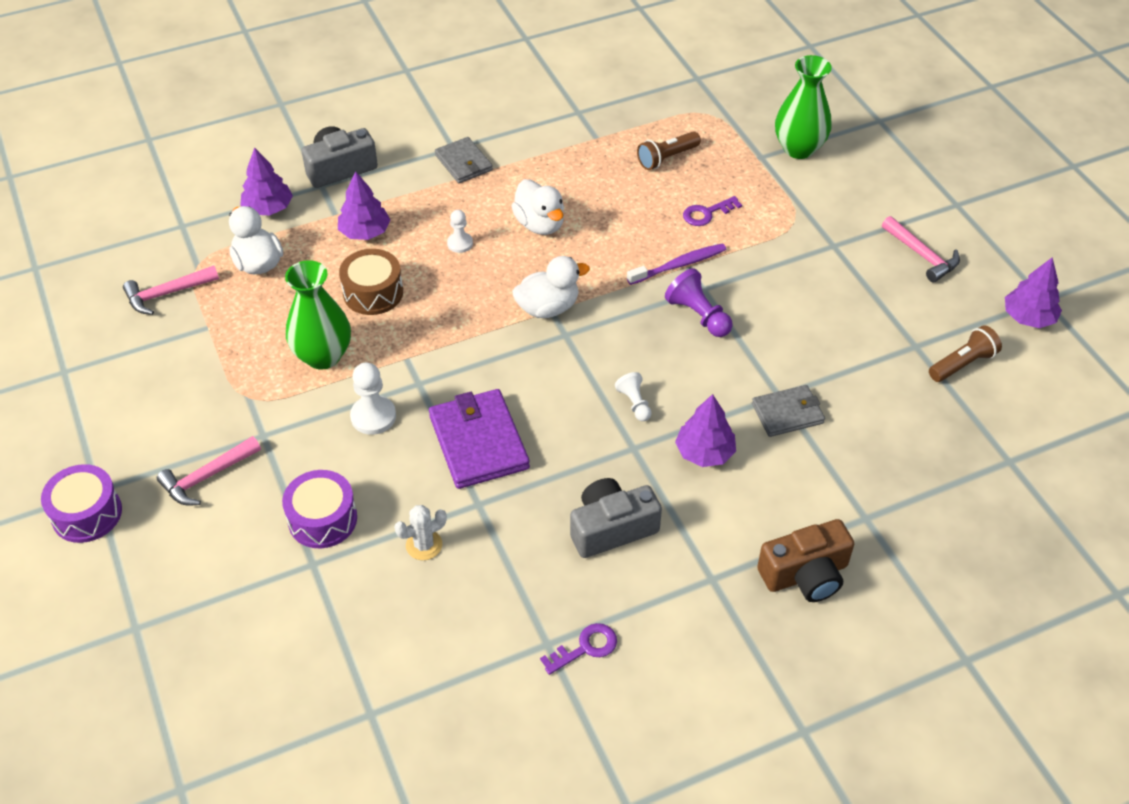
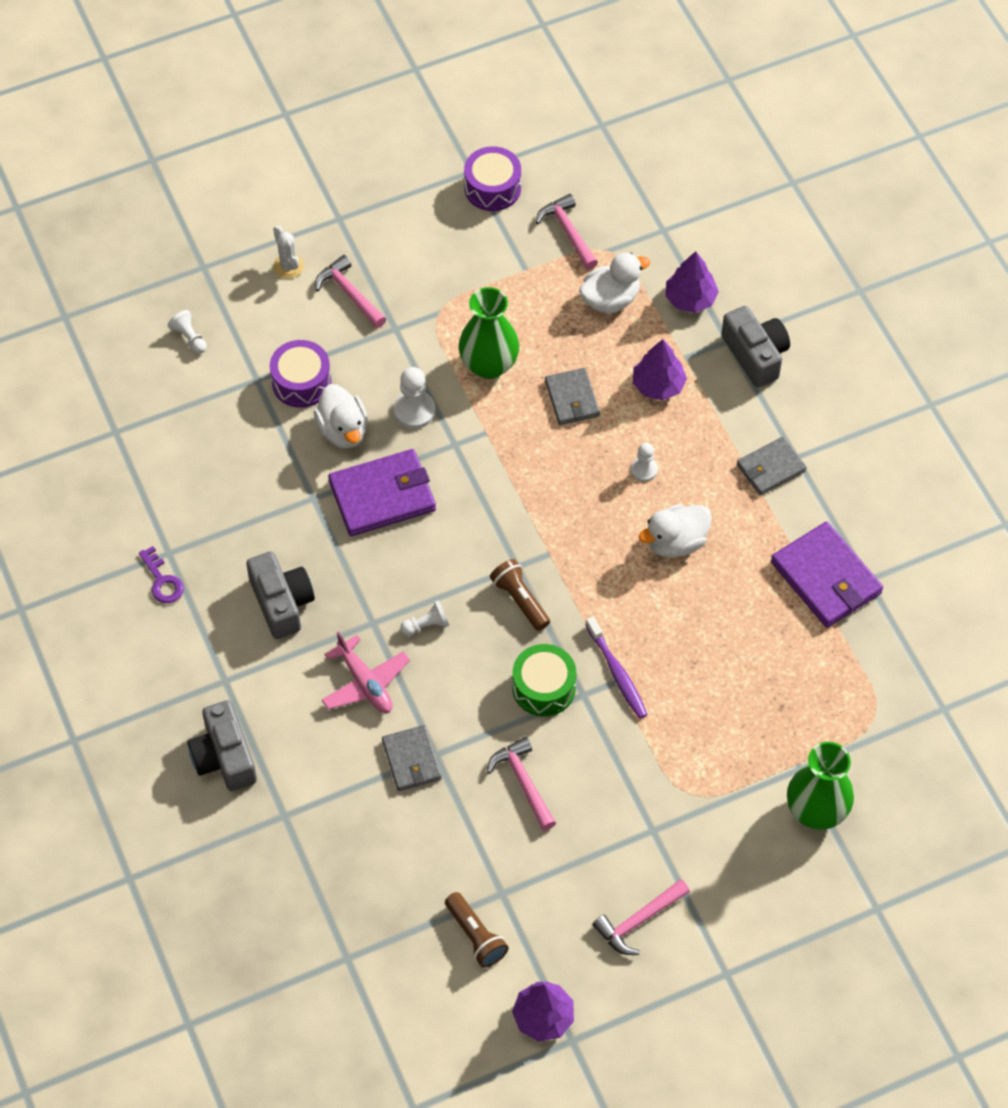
camera: 90 degrees right, 10 degrees up
(87, 514) = (314, 216): purple drum -> purple drum (492, 188)
(240, 637) = (189, 338): none -> white pawn
(373, 293) = (572, 399): brown drum -> grey wallet
(424, 545) = (271, 459): white cactus -> white cactus (288, 266)
(548, 308) = (553, 551): white duck -> white duck (343, 430)
(577, 135) = (826, 578): none -> purple wallet
(667, 158) = (790, 669): brown flashlight -> brown flashlight (520, 600)
(698, 315) = (544, 687): purple pawn -> green drum
(704, 452) = (365, 683): purple tree -> pink plane
(707, 213) = (699, 705): purple key -> none
(800, 330) = (523, 782): none -> pink hammer
(805, 574) = (224, 757): brown camera -> grey camera

